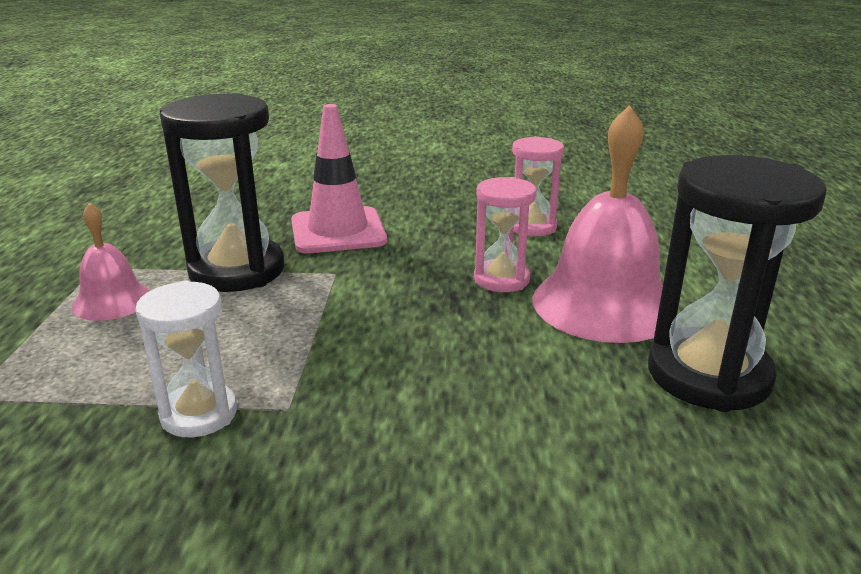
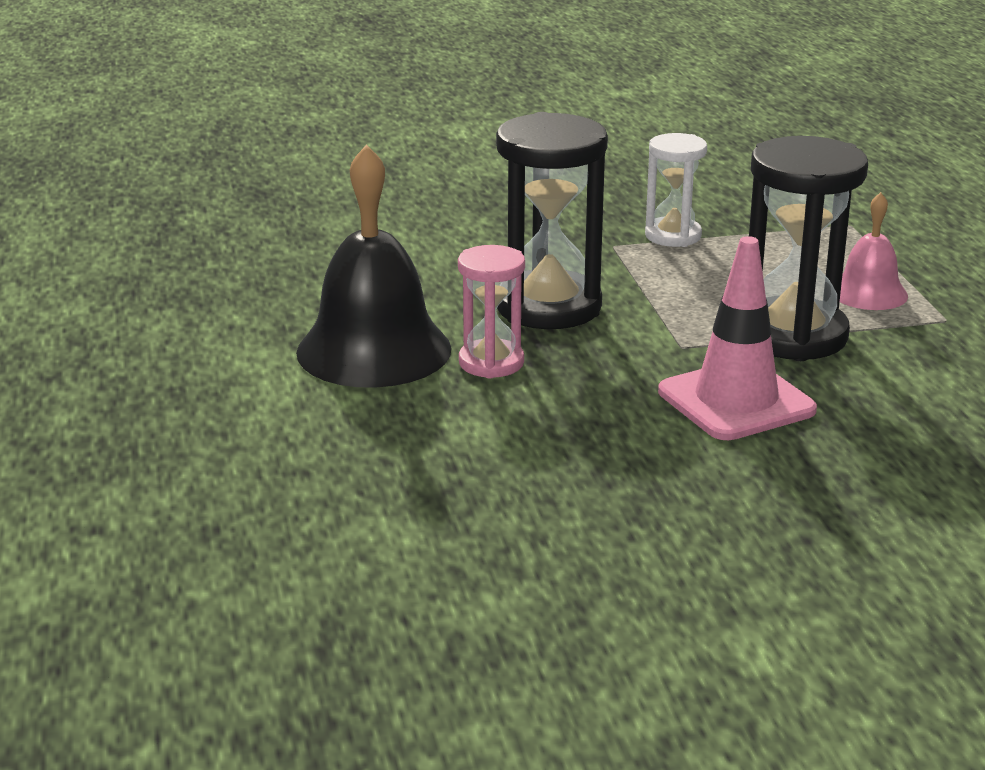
camera: 165 degrees right, 0 degrees up
(532, 227) = (477, 444): pink hourglass -> none
(603, 304) = (374, 350): pink bell -> black bell
(708, 375) = (283, 302): black hourglass -> black hourglass (548, 307)

